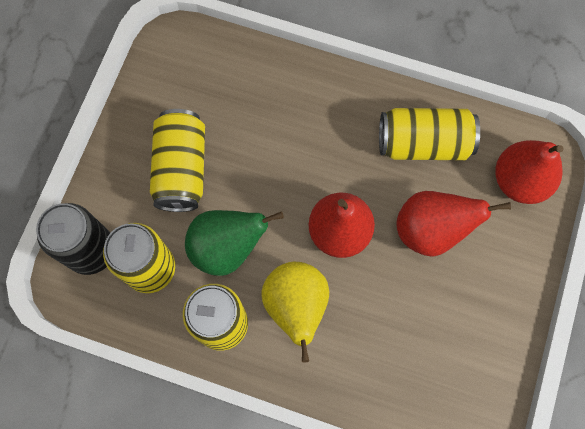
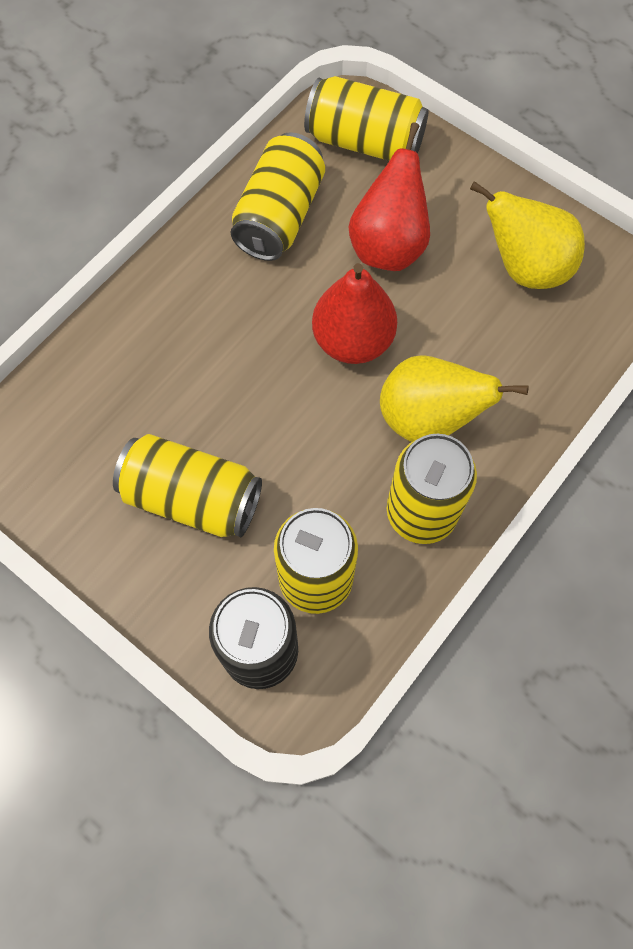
camera: 70 degrees left, 5 degrees down
(227, 248) = (324, 475): green pear -> none
(455, 340) = (525, 268): none -> yellow pear
(519, 181) = (364, 142): red pear -> yellow can

